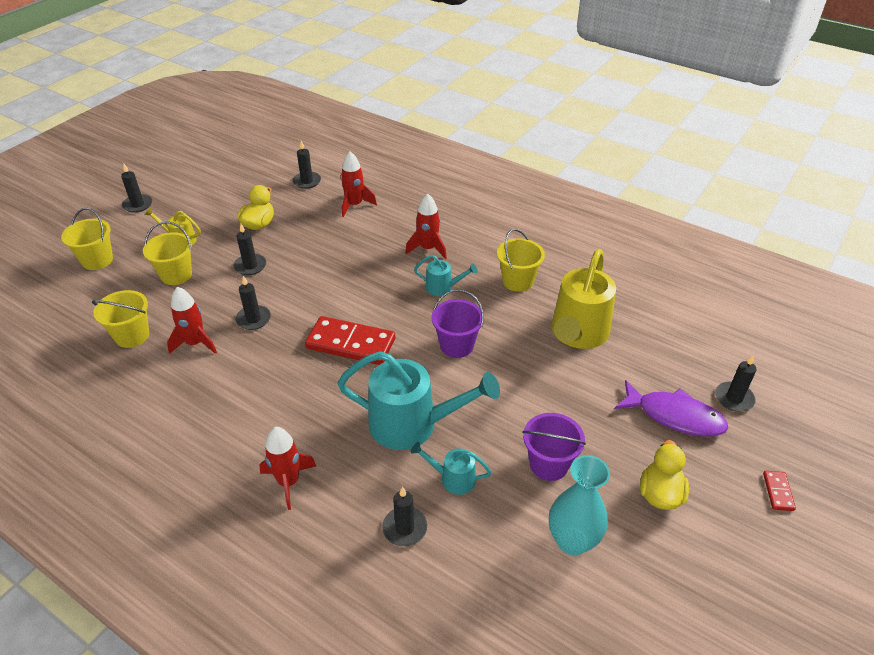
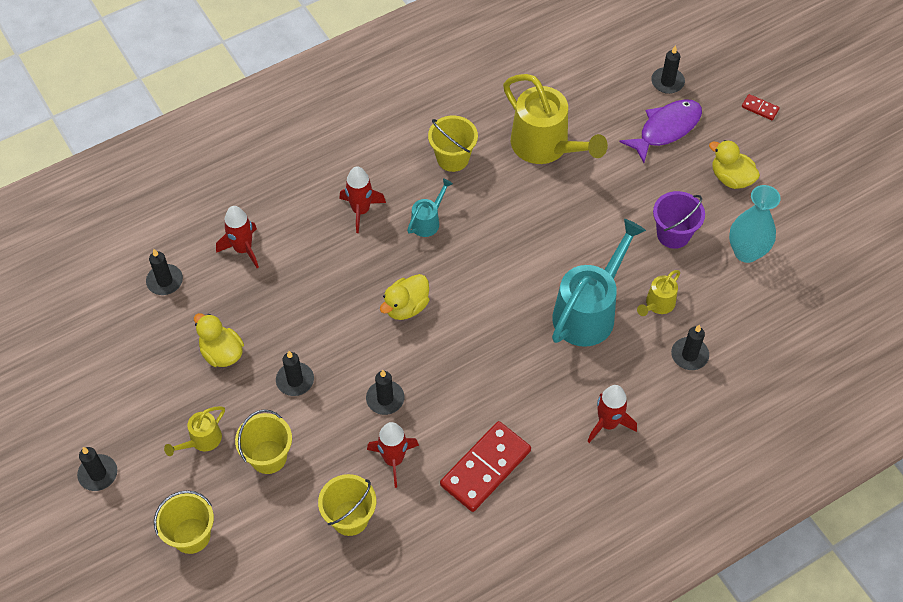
camera: 65 degrees left, 15 degrees up
(350, 302) = (406, 307): none -> yellow duck
(351, 343) = (465, 325): red domino -> red domino (485, 468)
(452, 478) = (657, 305): turquoise watering can -> yellow watering can
(456, 345) = (512, 242): purple bucket -> none

